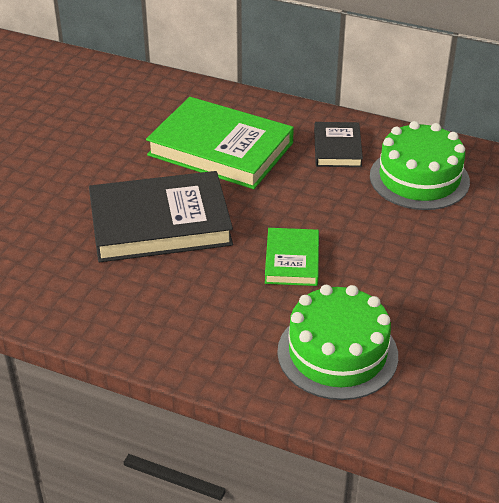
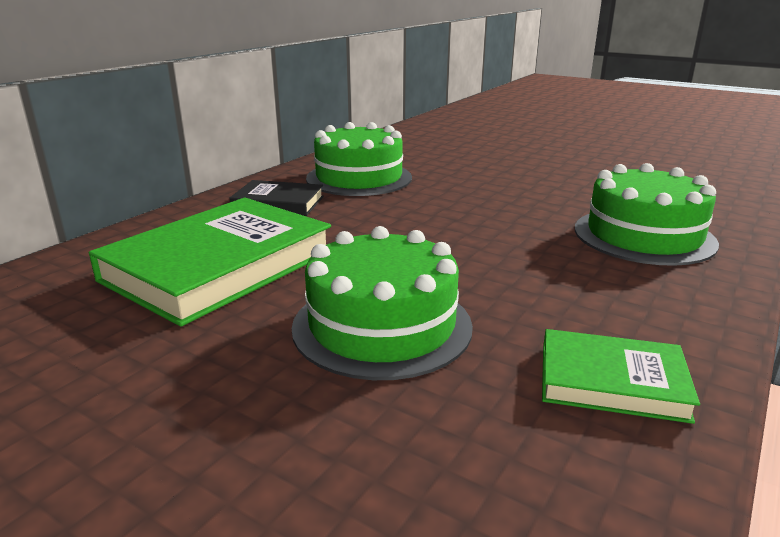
camera: 80 degrees left, 15 degrees down
(160, 223) = (382, 325): black book -> green cake
(292, 260) = (486, 243): green book -> green book (611, 381)

